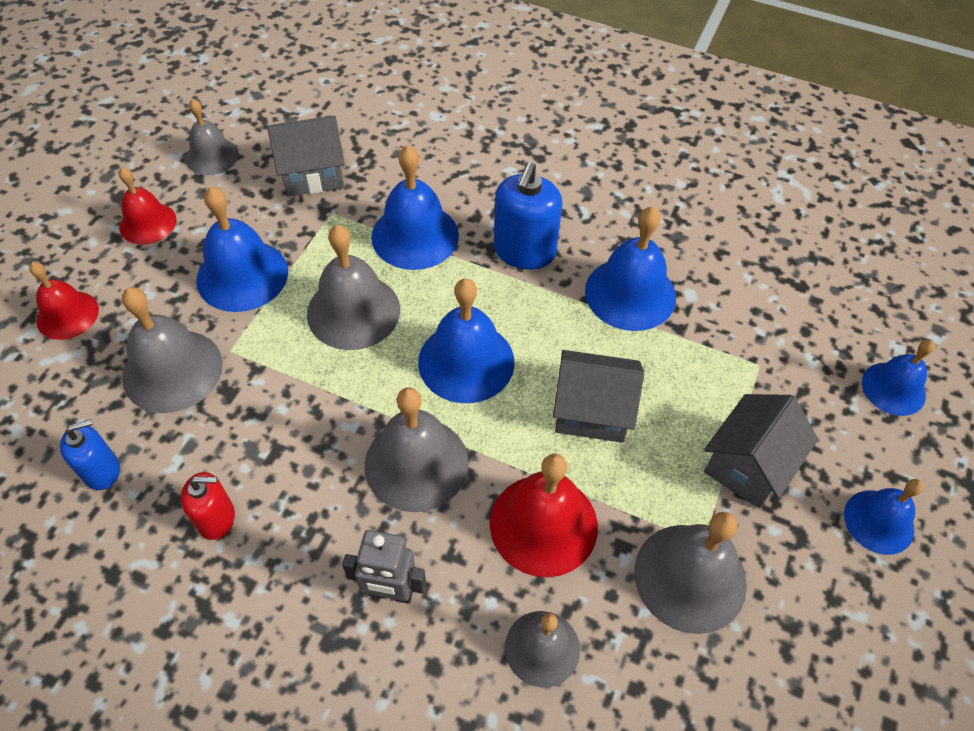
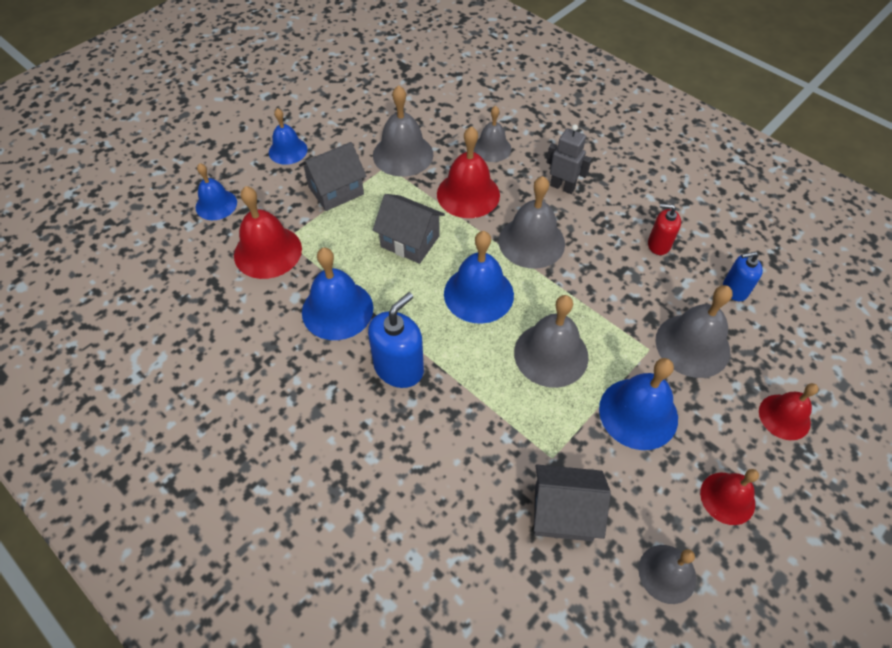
camera: 160 degrees left, 0 degrees up
(415, 236) = (483, 410): blue bell -> none
(767, 341) = (268, 251): none -> red bell

